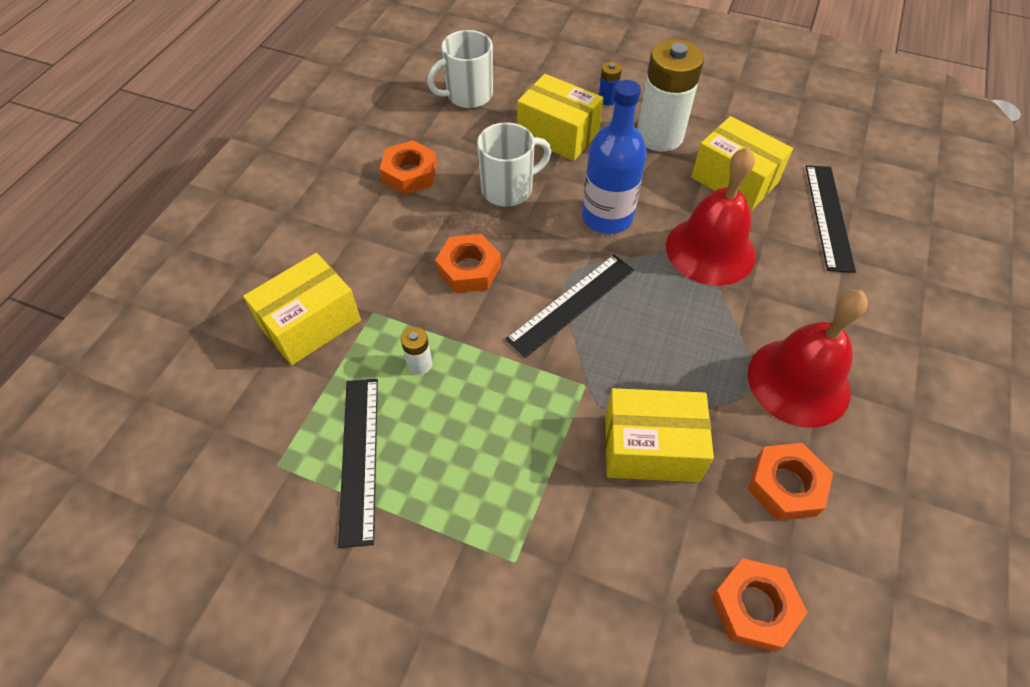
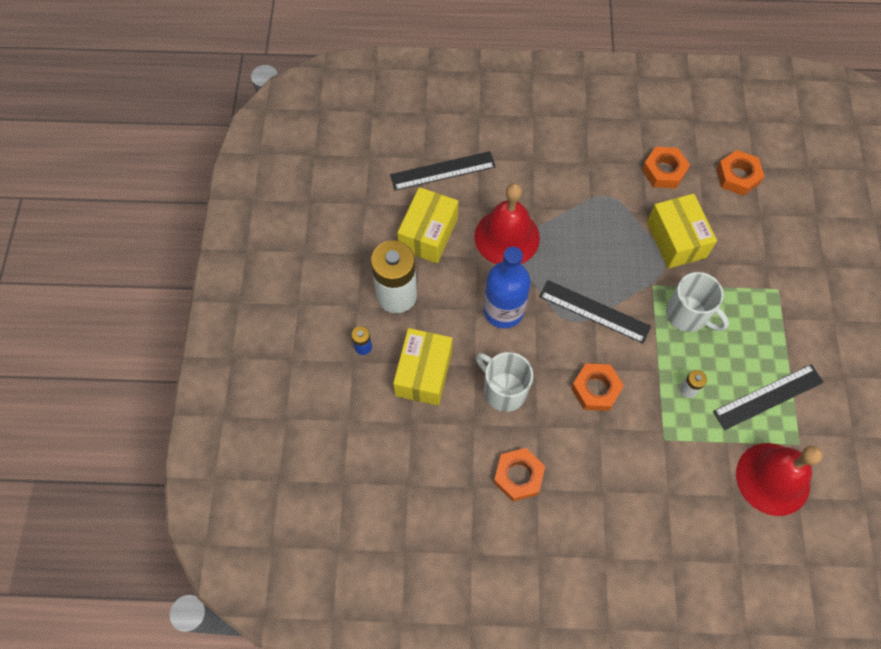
camera: 110 degrees left, 10 degrees up
(310, 323) = (694, 479): yellow box -> none
(468, 95) = (399, 468): white mug -> white mug (687, 315)
(798, 382) = (592, 173): red bell -> red bell (773, 478)

